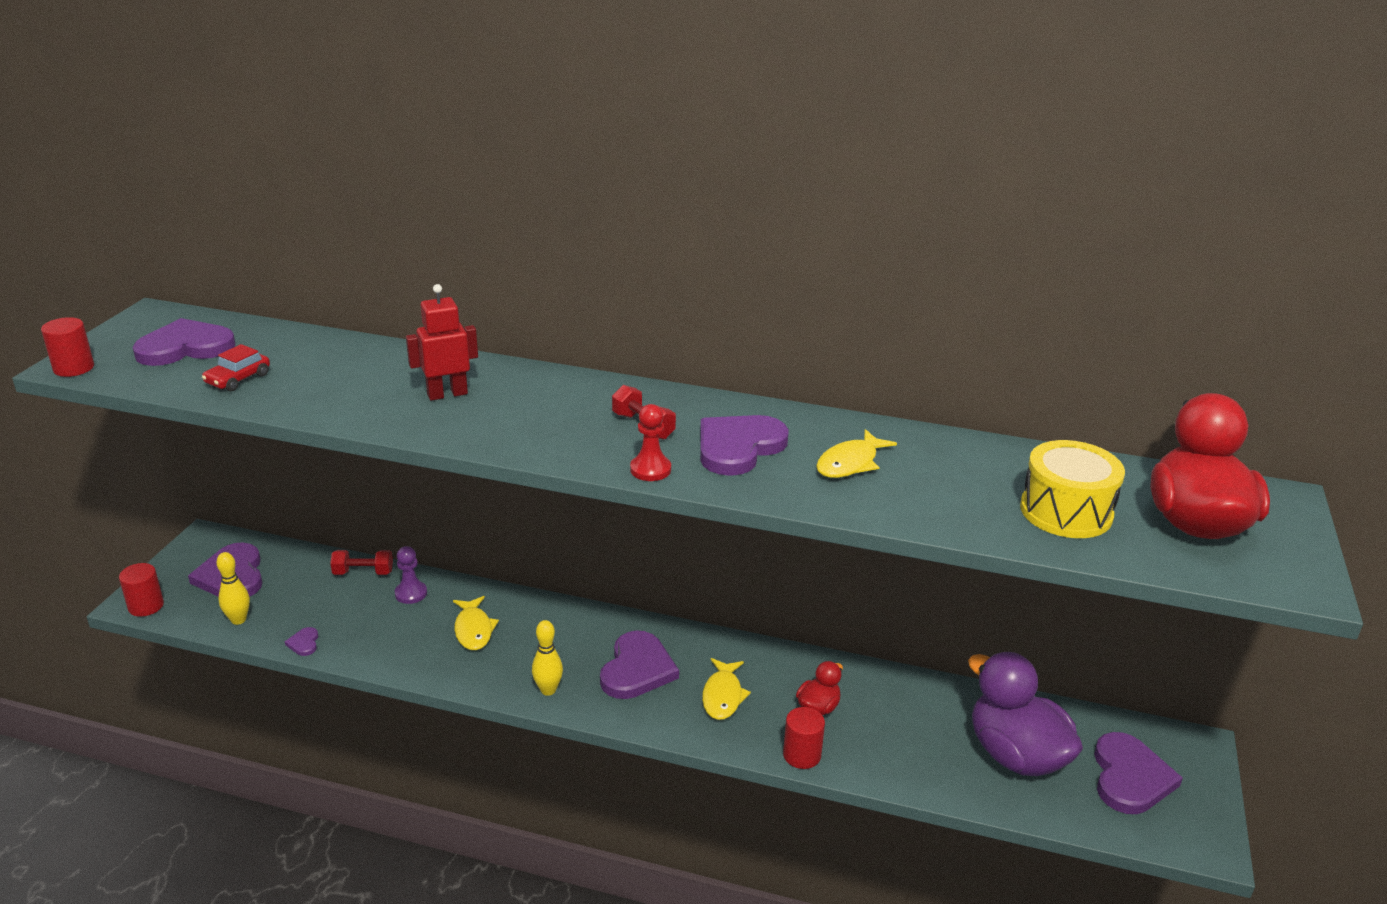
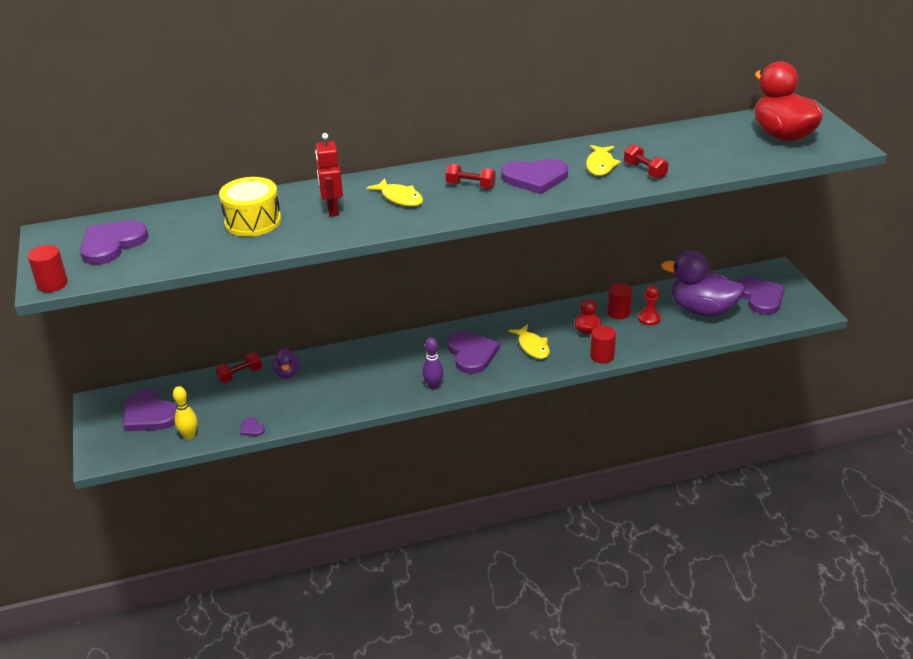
camera: 30 degrees left, 5 degrees up
(146, 606) = (111, 456): red cylinder -> red cylinder (618, 313)
(238, 379) = (183, 249): red car -> none
(411, 593) = (287, 373): purple pawn -> purple duck
(447, 394) = (332, 209): red robot -> red robot turned 45 degrees counterclockwise
(473, 630) = (351, 375): yellow fish -> yellow fish (400, 198)
(548, 690) = (433, 386): yellow bowling pin -> purple bowling pin
(650, 469) = (505, 206): red pawn -> red pawn (649, 318)
(738, 447) = (535, 178): purple heart -> purple heart turned 105 degrees counterclockwise
(905, 495) = (645, 171): none -> red dumbbell
(1066, 511) = (724, 151): yellow drum -> yellow drum (252, 221)

